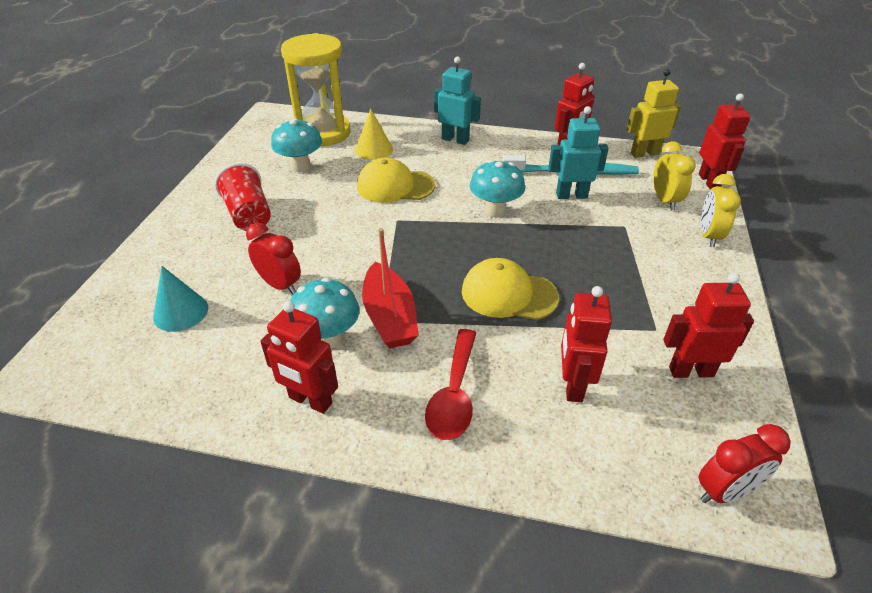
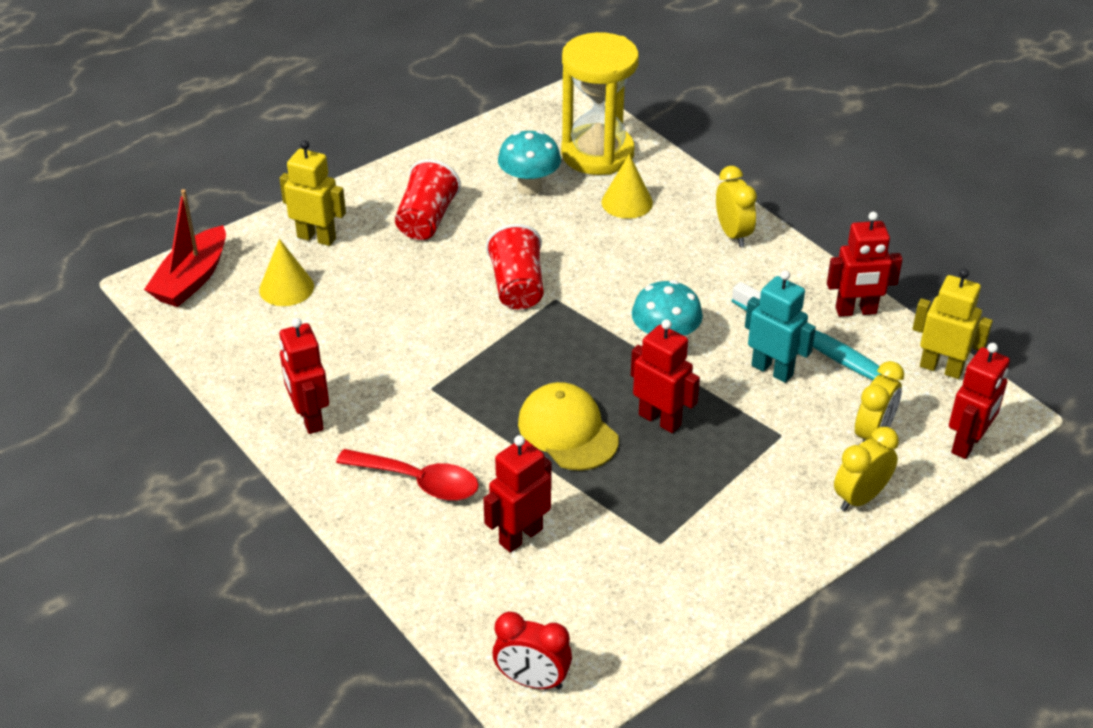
camera: 40 degrees right, 0 degrees up
(170, 265) = (317, 237): none -> yellow robot
(181, 312) = (286, 288): turquoise cone -> yellow cone
(280, 285) = (384, 307): red clock -> none
(328, 338) = (373, 378): turquoise mushroom -> none
(363, 225) = (517, 287): none -> red cup
(389, 317) = (441, 389): red boat -> red boat (192, 279)
(395, 186) = (598, 259): yellow cap -> none
(454, 394) = (418, 481): red spoon -> red spoon turned 120 degrees counterclockwise
(455, 140) = (733, 234): turquoise robot -> yellow clock
(690, 371) = (638, 592): red robot -> red robot (660, 419)

